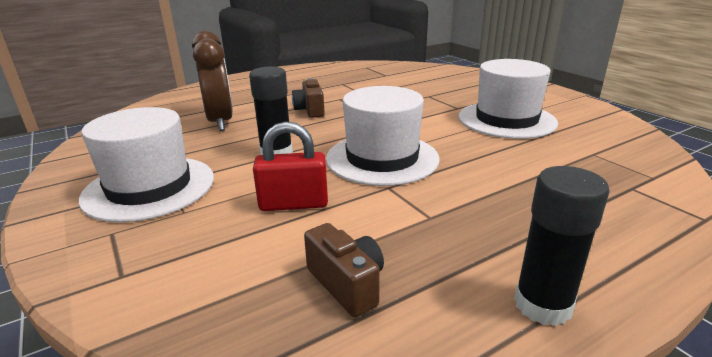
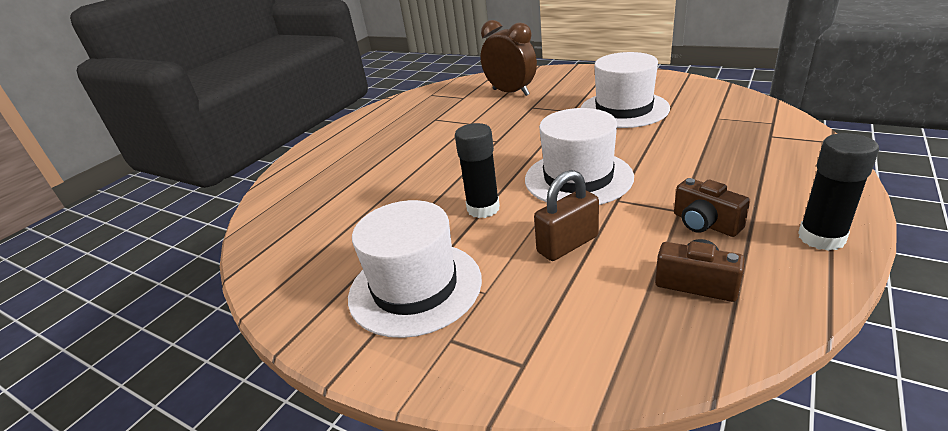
camera: 25 degrees left, 5 degrees up
(220, 122) = (375, 199): brown clock -> brown clock (511, 92)
(293, 204) = (567, 244): red padlock -> brown padlock
(310, 110) = (447, 156): brown camera -> brown camera (705, 224)

